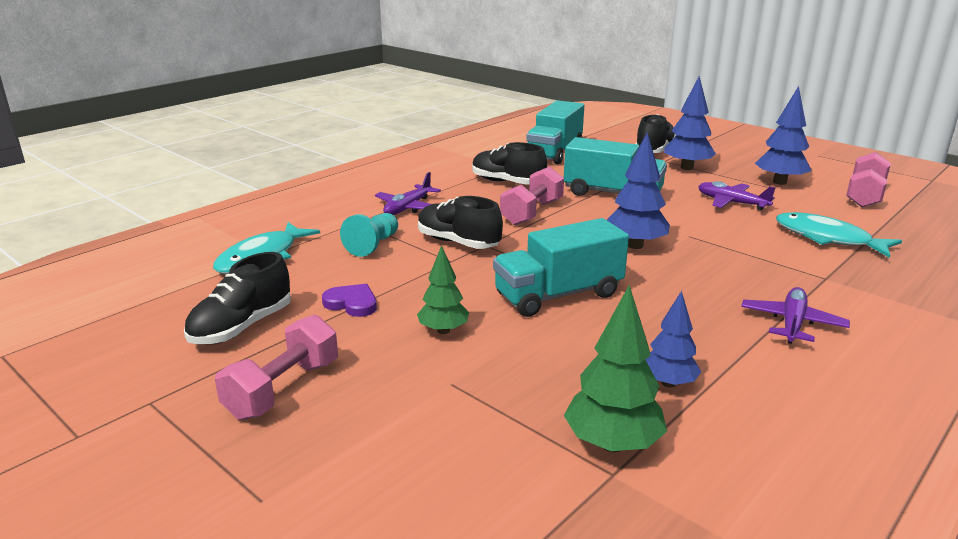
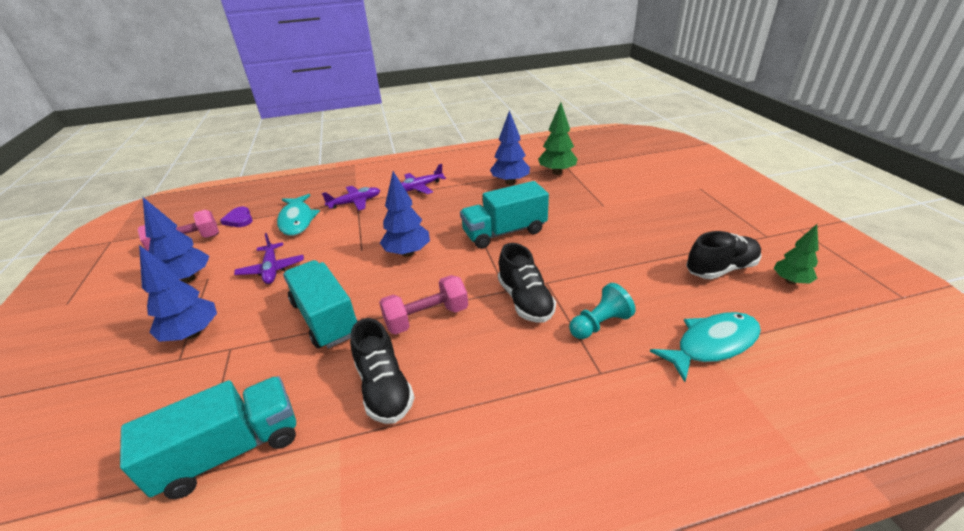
camera: 145 degrees left, 10 degrees up
(283, 389) = (691, 223): pink dumbbell -> none
(352, 303) = (639, 265): purple heart -> purple heart (239, 219)
(408, 208) = (533, 378): purple plane -> purple plane (355, 202)
(443, 330) = (590, 230): green tree -> green tree (790, 281)
(558, 295) = (504, 232): turquoise truck -> turquoise truck turned 150 degrees clockwise
(654, 150) = (137, 390): black shoe -> none
(668, 383) = (510, 182): blue tree -> blue tree, size x1.53

